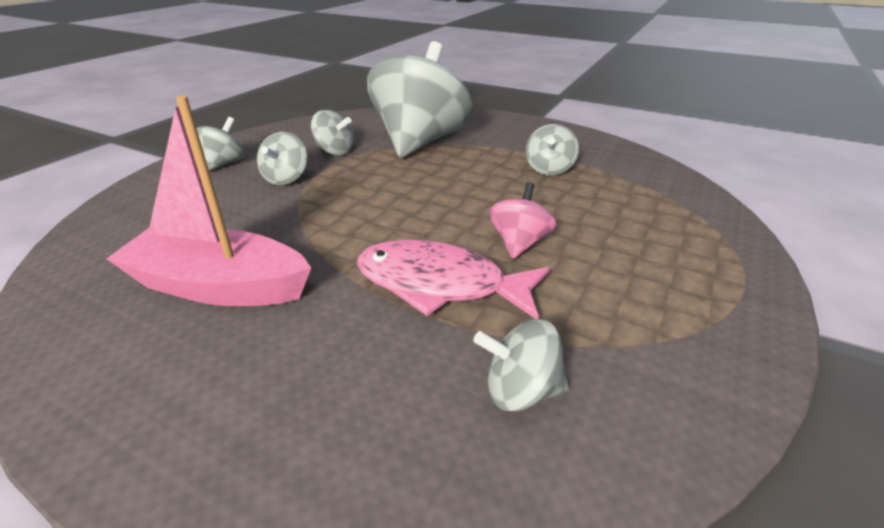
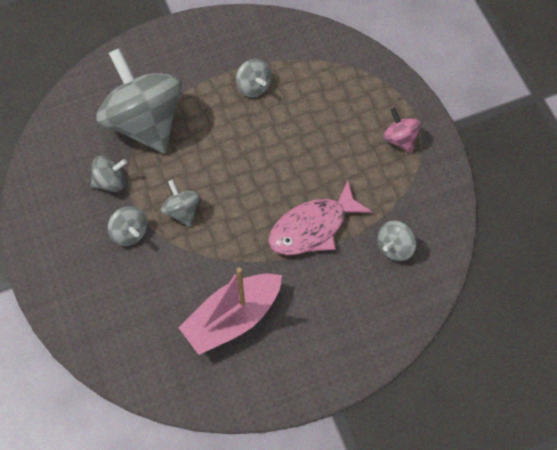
camera: 50 degrees left, 30 degrees up
(224, 163) = (67, 257): grey spinning top -> grey spinning top (182, 210)
(519, 243) = (311, 169): pink spinning top -> pink spinning top (400, 139)

